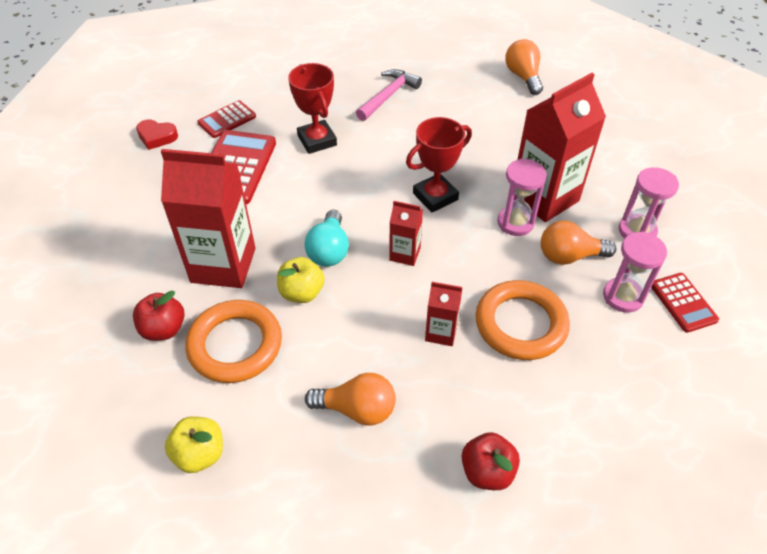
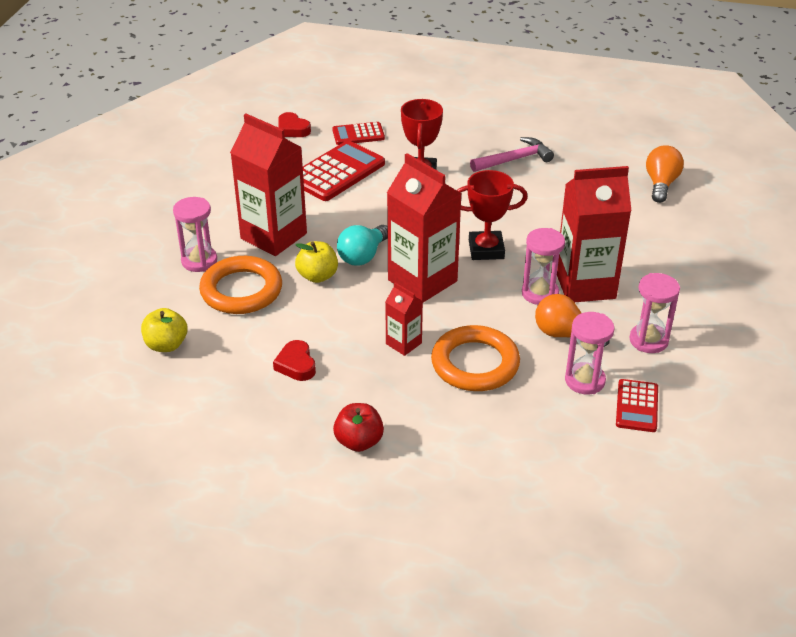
camera: 30 degrees right, 10 degrees down
(163, 329) = (199, 261): red apple -> pink hourglass
(357, 409) = (296, 365): orange light bulb -> red heart
(405, 254) = (422, 280): red carton -> red carton, size x2.05

